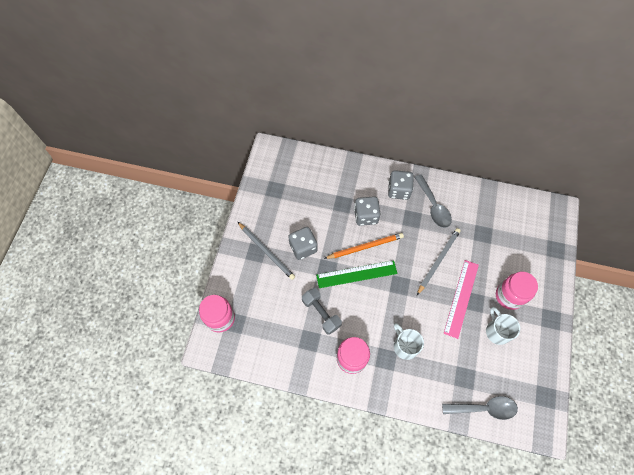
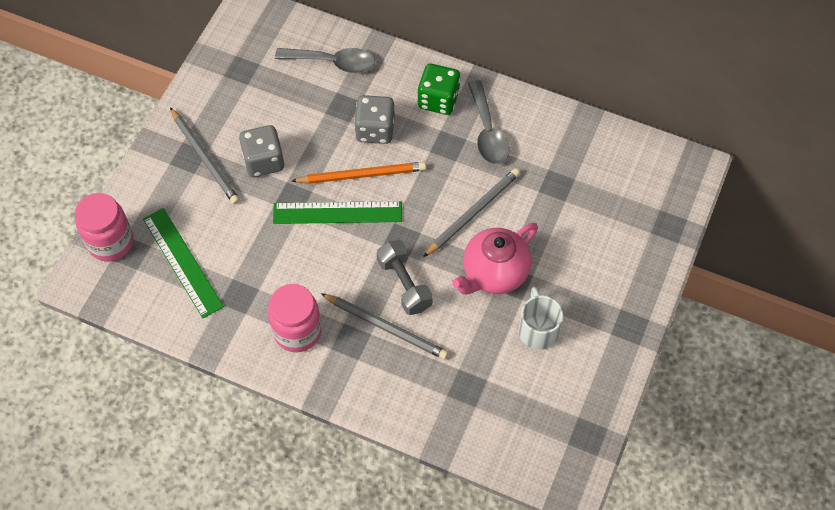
camera: 10 degrees right, 5 degrees down
(269, 324) = (183, 262): none -> green ruler
(321, 313) = (267, 260): grey dumbbell -> grey dumbbell (404, 284)
(399, 190) = (438, 100): grey dice -> green dice
(405, 346) = (385, 327): white mug -> grey pencil
(461, 298) = (494, 273): pink ruler -> pink teapot
(484, 408) = (484, 435): grey spoon -> grey spoon (333, 62)
(509, 296) = (572, 282): pink jar -> none

